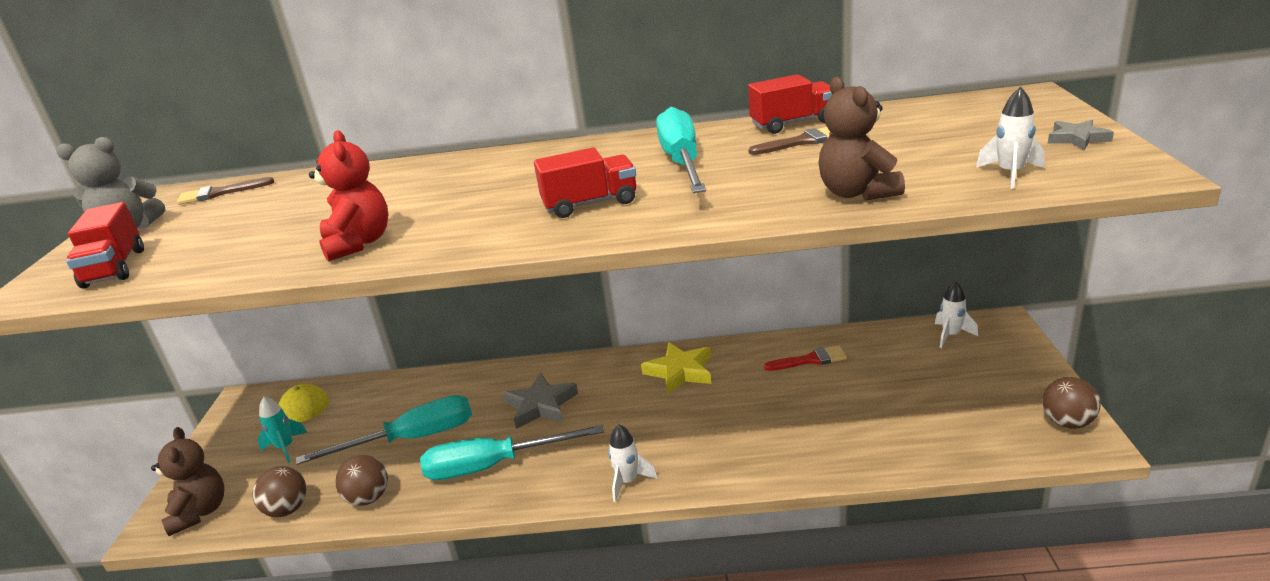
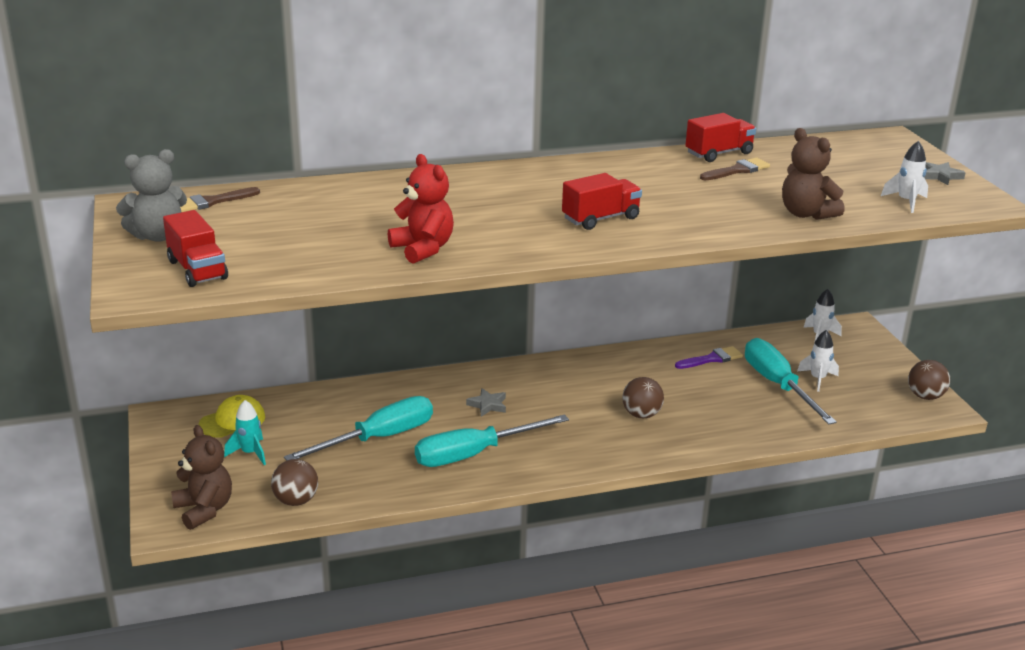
camera: 20 degrees left, 0 degrees up
(368, 498) = (371, 486): brown ball -> brown ball (641, 415)
(541, 405) = (488, 405): grey star -> grey star, size x0.60
(628, 481) = (602, 458): white rocket -> white rocket (817, 379)
(680, 372) = (602, 372): yellow star -> none
(682, 162) = (649, 185): turquoise screwdriver -> turquoise screwdriver (778, 385)
(810, 360) = (712, 359): red brush -> purple brush

